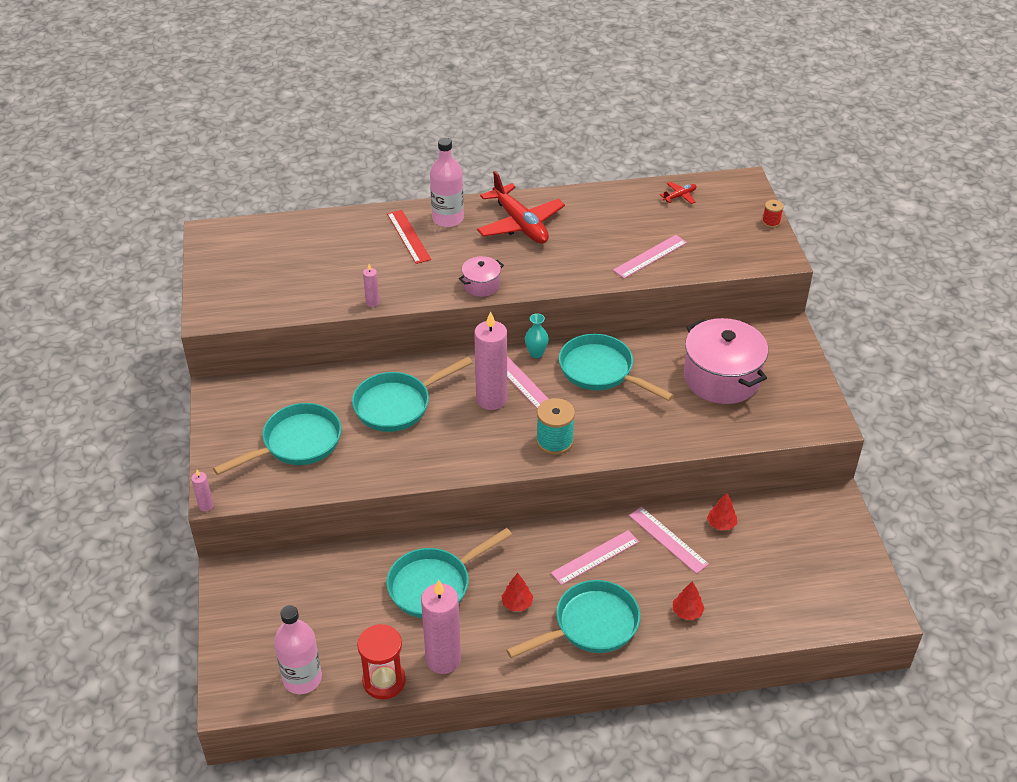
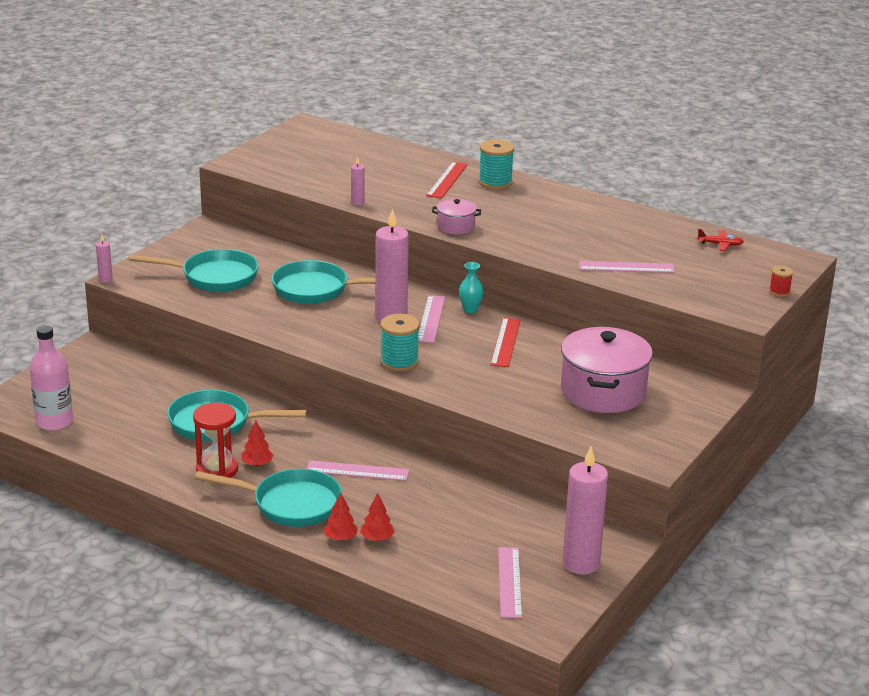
camera: 40 degrees right, 15 degrees down
(384, 681) = (102, 452): red hourglass -> red hourglass (217, 469)
(443, 659) = (158, 463): pink candle -> pink candle (581, 563)
(448, 219) = (495, 182): pink bottle -> turquoise spool
(520, 224) = (548, 207): red plane -> none
(601, 371) = (505, 342): turquoise pan -> red ruler
(668, 539) = (432, 491): pink ruler -> pink ruler (509, 582)
(721, 524) = (492, 506): red tree -> red tree (340, 538)

